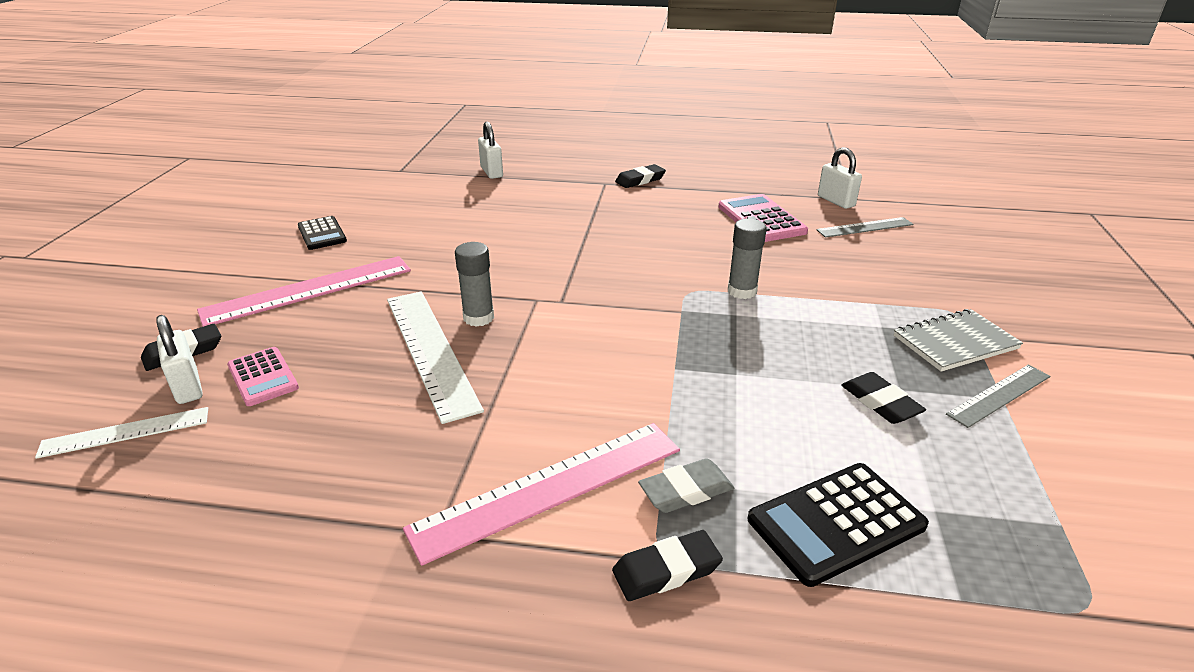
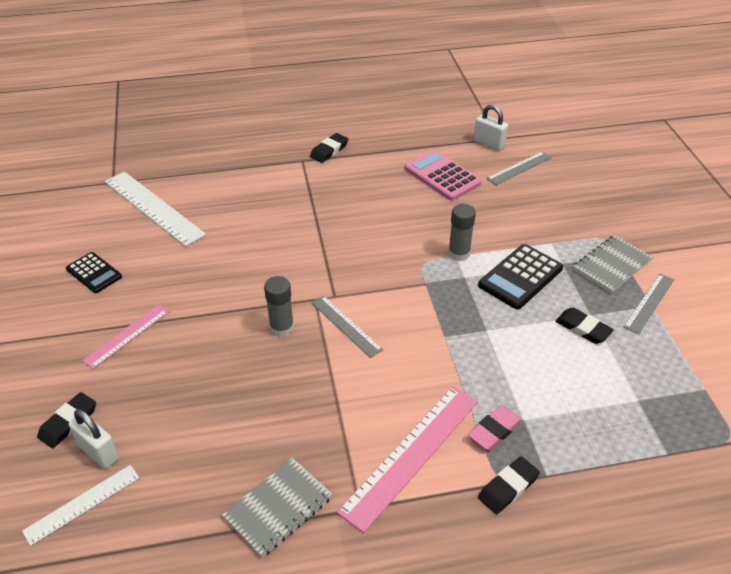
camera: 20 degrees left, 10 degrees up
(263, 377) = (152, 427): pink calculator -> none
(308, 290) = (126, 335): pink ruler -> pink ruler, size x0.57
(335, 501) = (278, 508): none -> grey notebook
(431, 350) = (264, 368): white ruler -> white ruler (153, 207)
(491, 172) = (198, 167): white padlock -> none
(555, 331) = (346, 326): none -> grey ruler
(686, 490) = (494, 430): grey eraser -> pink eraser
(836, 523) = (588, 426): black calculator -> black calculator (520, 277)

